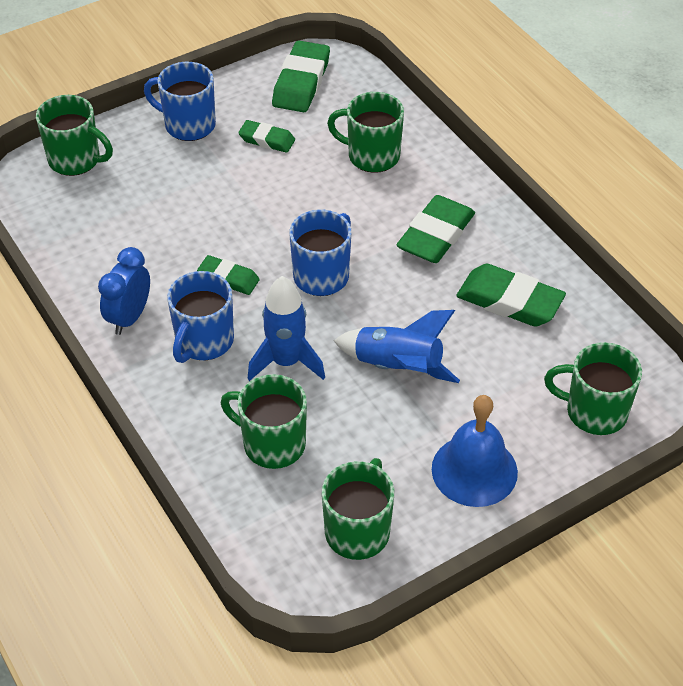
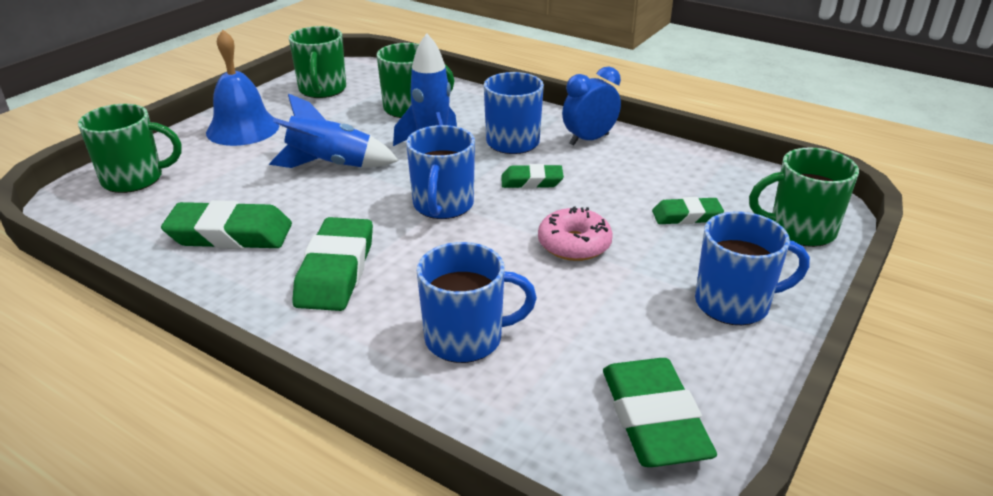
camera: 155 degrees right, 15 degrees down
(129, 317) = (589, 140): blue clock -> blue clock turned 120 degrees counterclockwise
(249, 202) = (574, 244): none -> pink donut
(267, 140) = (619, 316): green eraser -> green eraser (686, 216)
(372, 156) = (466, 338): green mug -> blue mug

